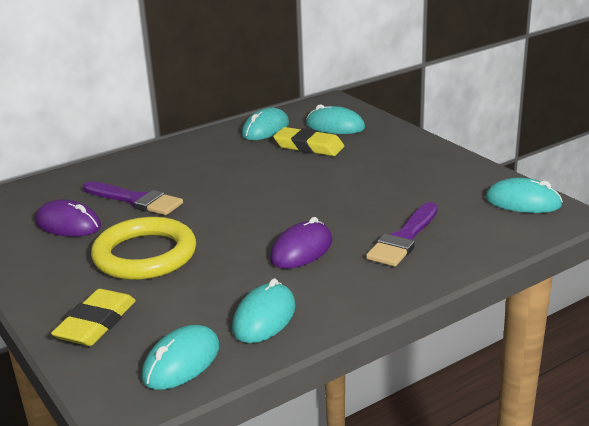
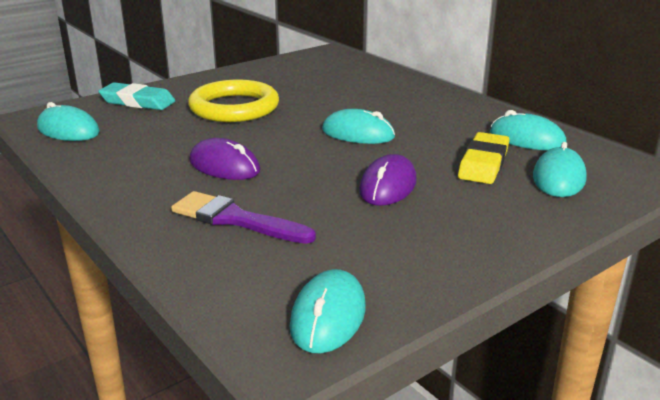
camera: 85 degrees right, 0 degrees up
(68, 224) = (292, 80): purple mouse -> purple mouse (388, 186)
(96, 323) = (137, 102): yellow eraser -> turquoise eraser
(135, 200) = (336, 96): purple brush -> none
(264, 318) = (111, 155): turquoise mouse -> turquoise mouse (358, 134)

